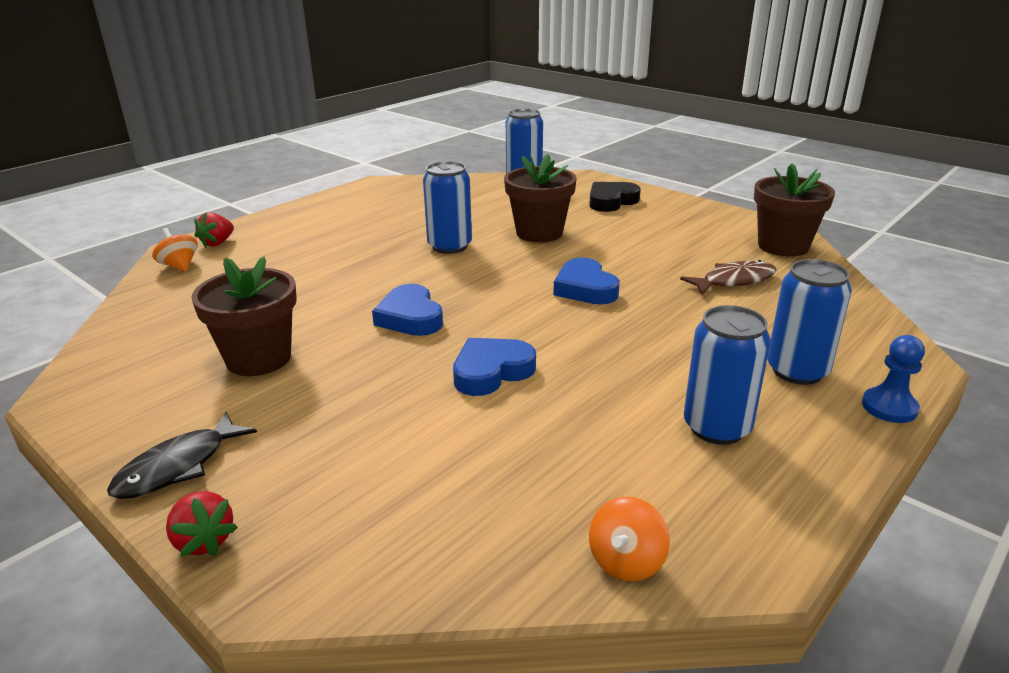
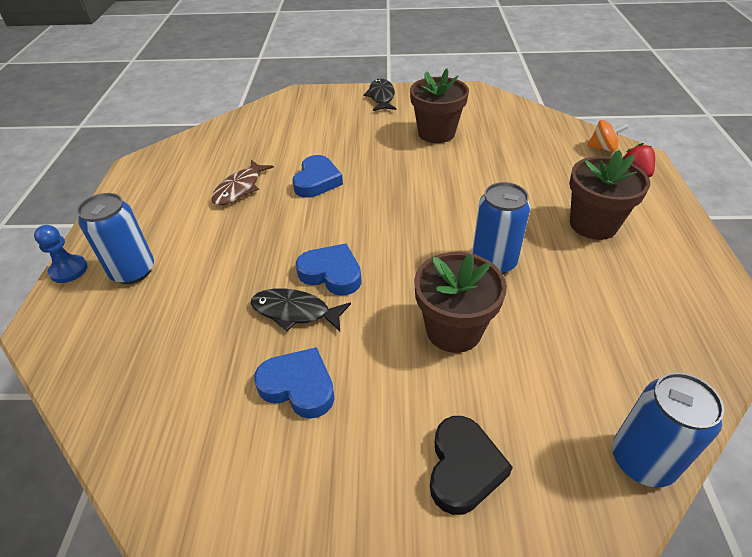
camera: 140 degrees right, 15 degrees up
(204, 541) = (334, 91): red strawberry -> none
(410, 317) = (408, 188): blue heart -> blue heart (298, 386)
(626, 561) = (187, 144): orange spinning top -> none
(643, 279) = (295, 312): none -> black fish
(717, 427) = (173, 208): blue can -> none
(734, 281) = (213, 358): brown fish -> brown fish (240, 188)
(783, 246) = (179, 477): brown flower pot -> brown flower pot (593, 224)

